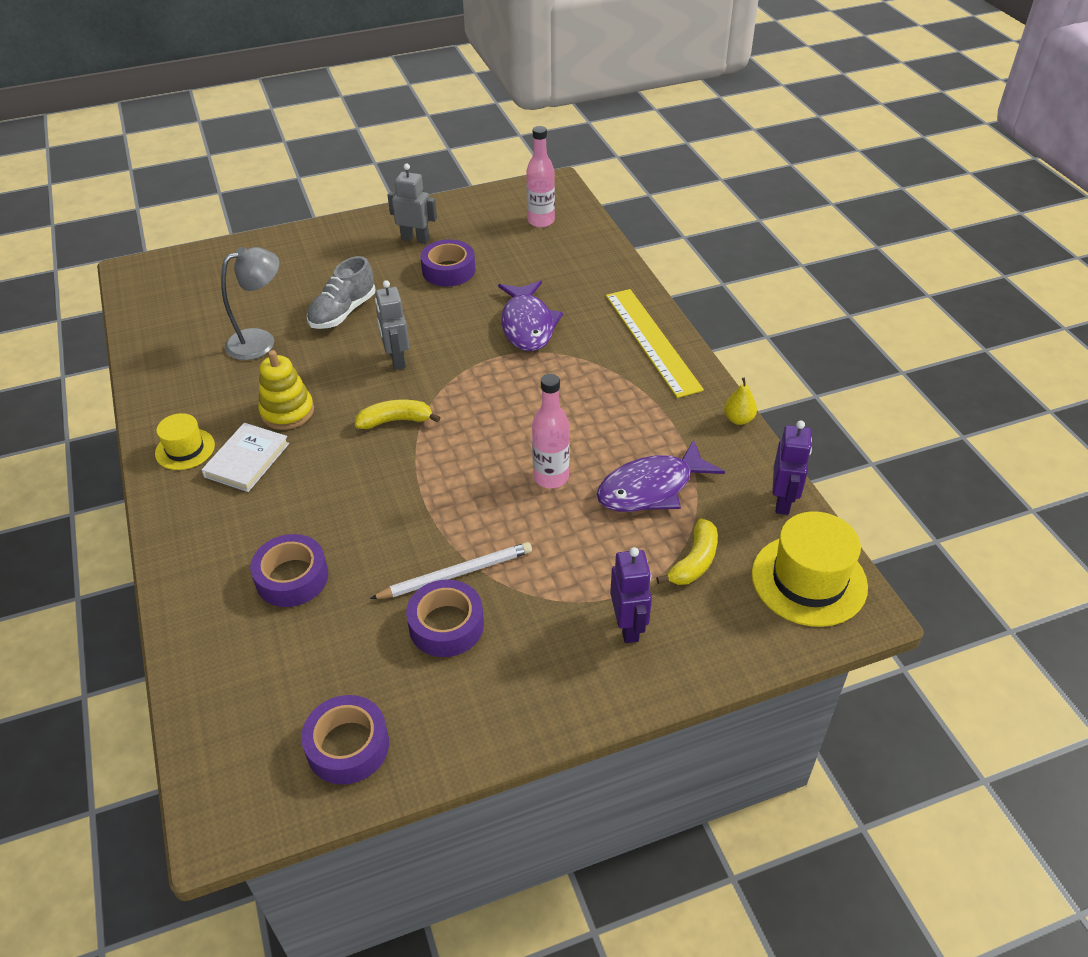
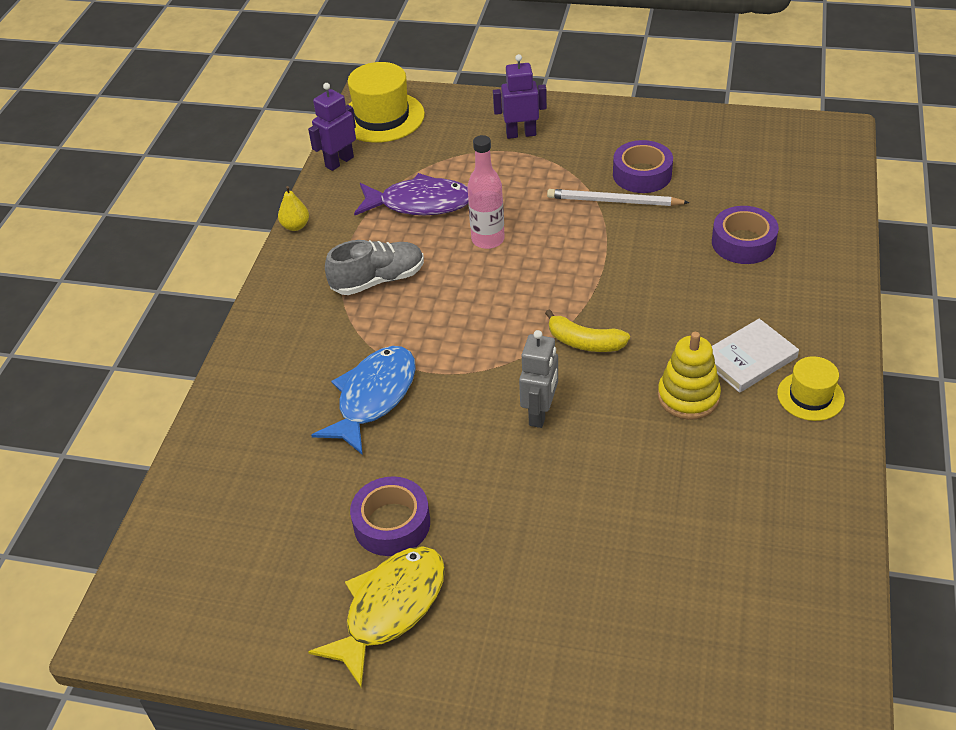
camera: 145 degrees left, 0 degrees up
(260, 341) = (683, 511): grey lamp -> none
(343, 312) = (562, 512): grey shoe -> grey shoe (378, 280)
(348, 746) = (743, 137): purple tape -> none
(415, 239) = (390, 609): grey robot -> yellow fish
(527, 325) = (373, 397): purple fish -> blue fish
(541, 221) = (207, 559): pink bottle -> none
(628, 626) = (521, 134): purple robot -> purple robot turned 60 degrees clockwise
(652, 341) = (278, 325): yellow ruler -> none
(694, 561) = (441, 151): yellow banana -> none

